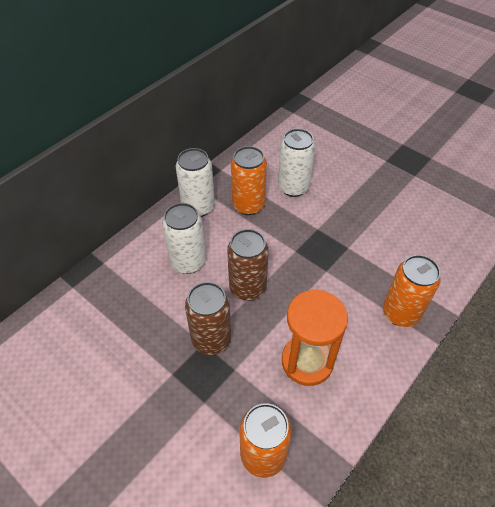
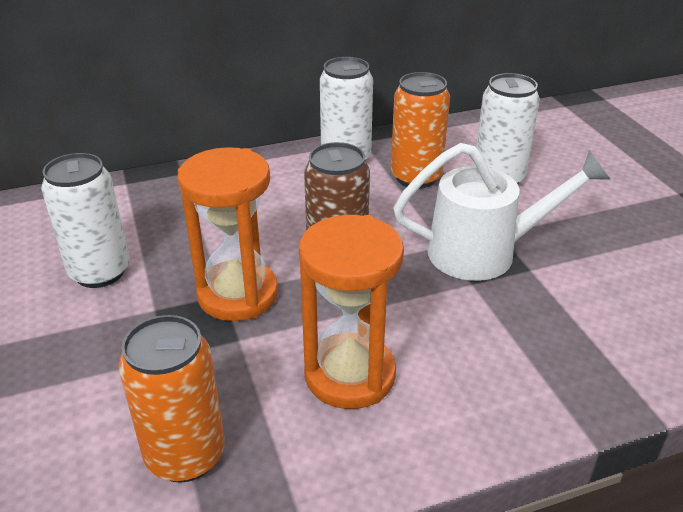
camera: 30 degrees right, 15 degrees down
(188, 262) = (282, 206): white can -> white can (100, 272)
(211, 339) = (238, 294): brown can -> orange hourglass
(320, 246) = (485, 252): none -> white watering can
(400, 313) = (557, 379): orange can -> none

